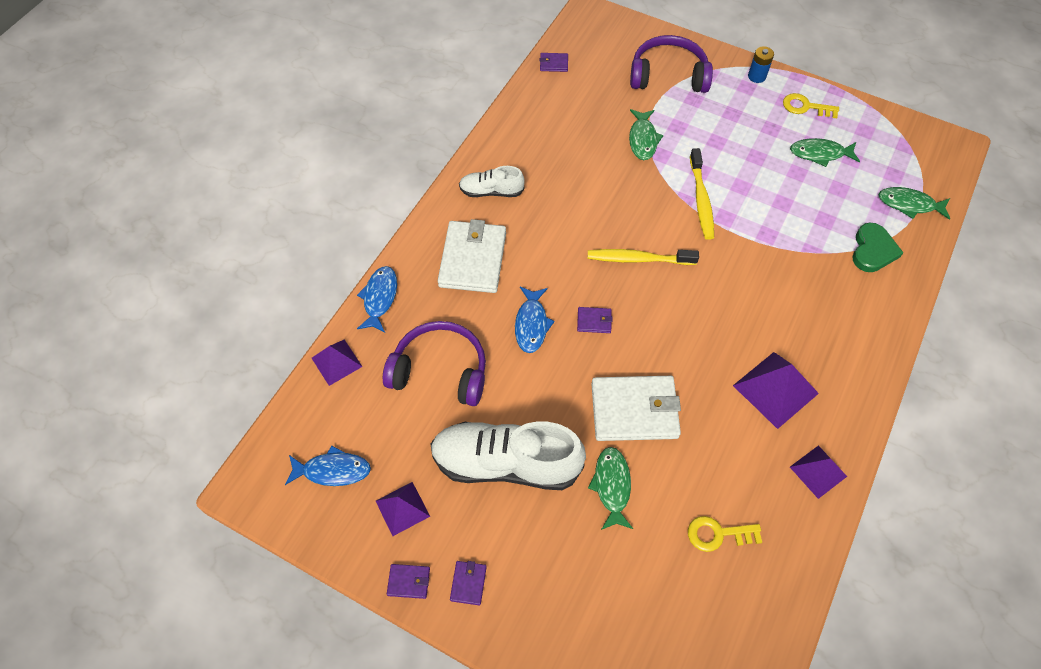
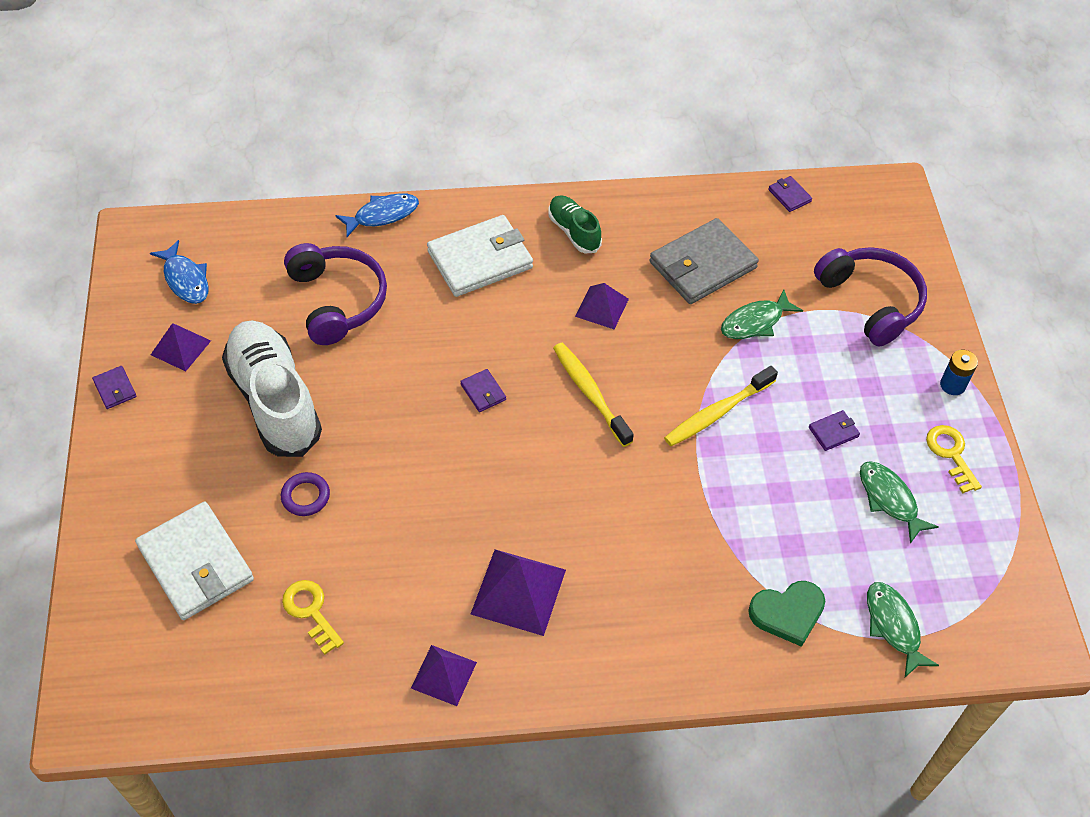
camera: 55 degrees right, 5 degrees down
(336, 362) = (293, 222): purple pyramid -> purple pyramid (602, 307)
(468, 583) = (139, 433): purple wallet -> purple wallet (833, 432)
(491, 191) = (574, 231): white shoe -> green shoe
(531, 324) = (440, 343): blue fish -> none
(576, 139) = (703, 265): none -> grey wallet
(612, 486) = (305, 496): green fish -> purple ring
(634, 410) = (403, 475): white wallet -> white wallet (196, 563)

